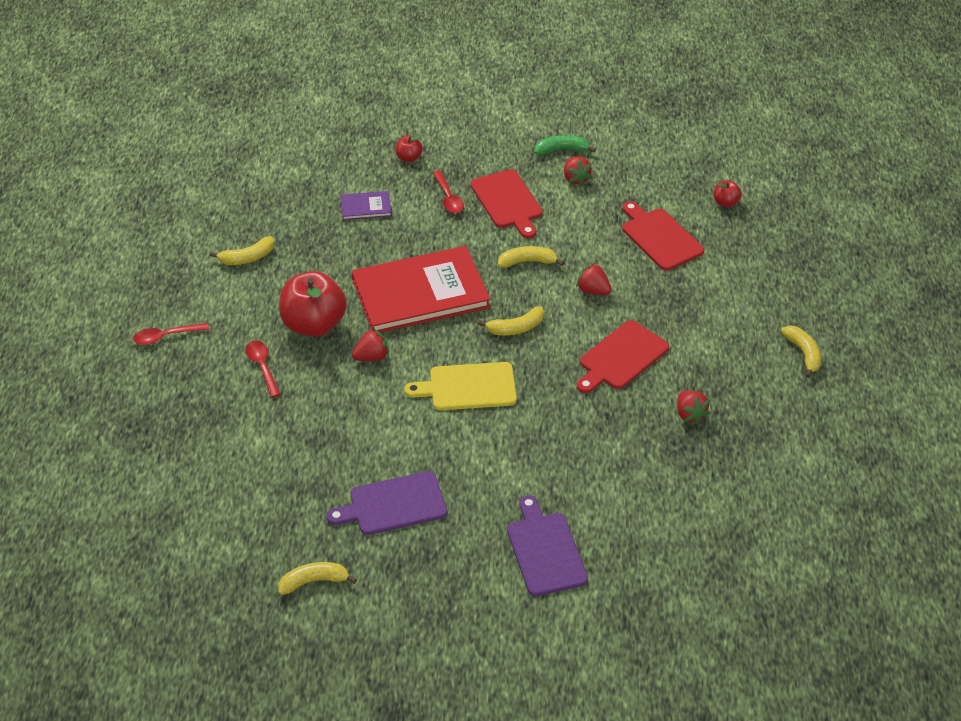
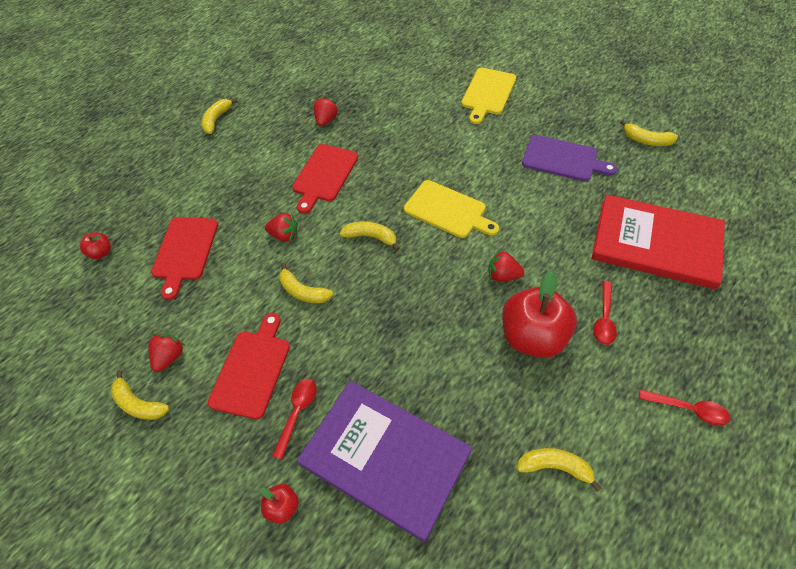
camera: 140 degrees left, 10 degrees up
(366, 207) = (385, 458): purple book -> purple book, size x2.35
(420, 293) = (416, 314): red book -> red book (656, 244)
(545, 550) = (487, 93): purple cutting board -> yellow cutting board
(561, 150) = (139, 404): green banana -> yellow banana
(593, 290) = (284, 235): red strawberry -> red strawberry turned 60 degrees counterclockwise
(621, 357) = (324, 175): red cutting board -> red cutting board turned 120 degrees clockwise

